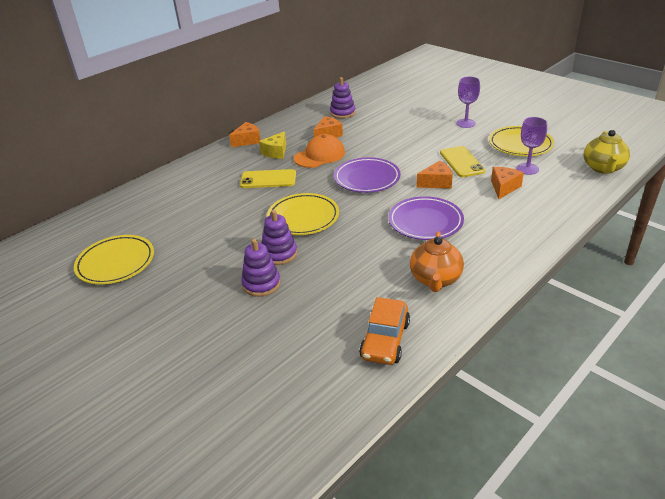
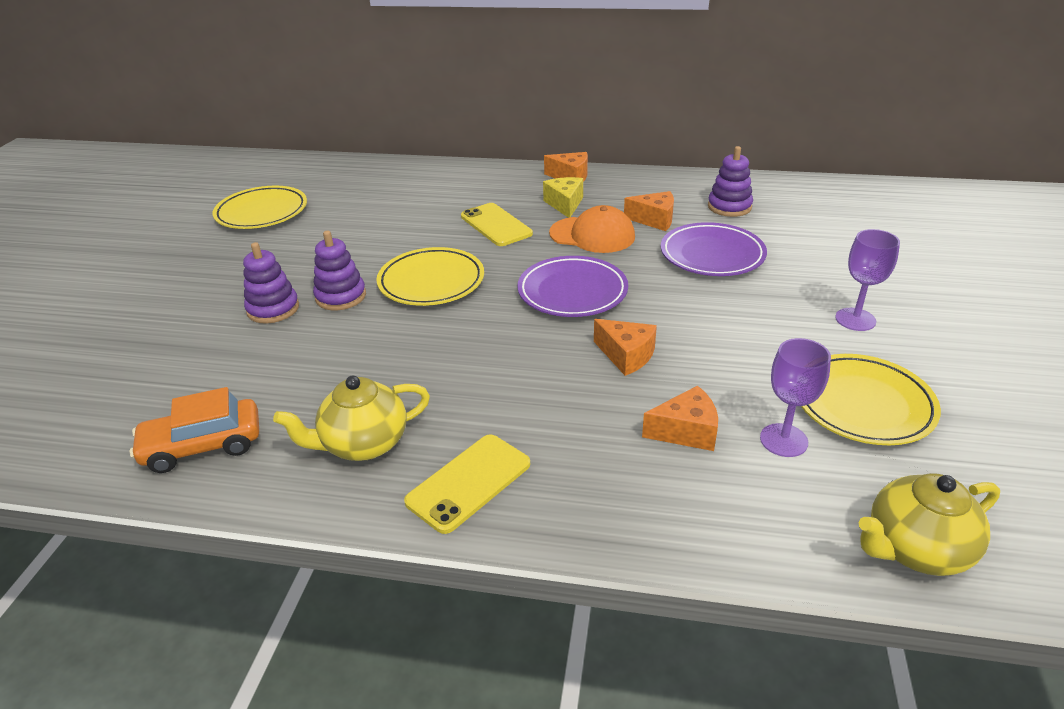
camera: 55 degrees right, 0 degrees up
(276, 152) = (565, 204): yellow cheese -> yellow cheese turned 90 degrees clockwise
(425, 222) = (505, 383): purple plate -> purple plate (712, 255)
(435, 279) = (363, 444): orange teapot -> yellow teapot
(462, 162) = (719, 358): yellow phone -> yellow phone (469, 482)

